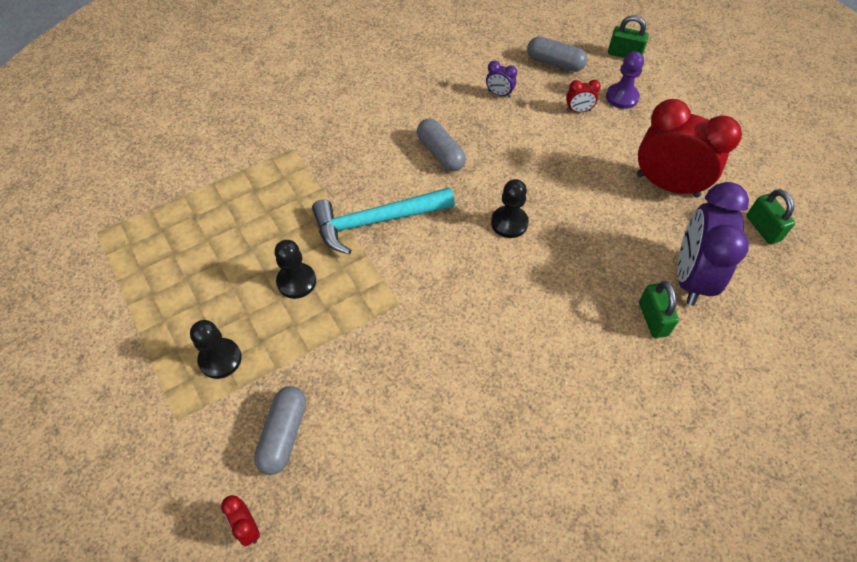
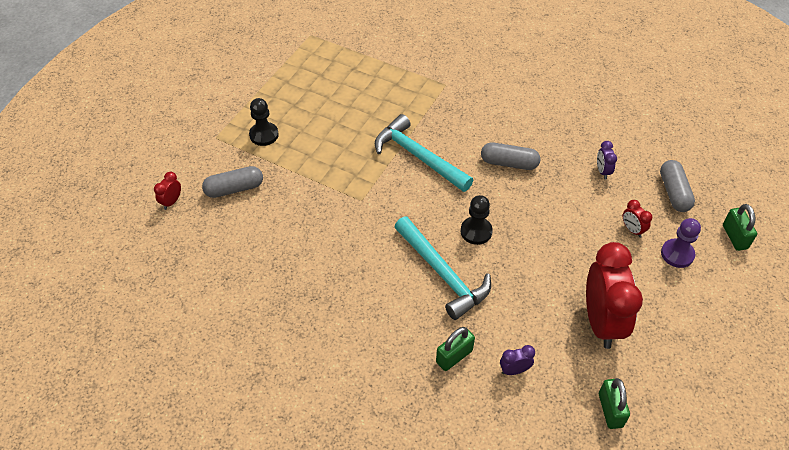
camera: 60 degrees right, 5 degrees down
(296, 281) = (341, 141): black pawn -> none
(440, 153) = (509, 163): grey capsule -> grey capsule turned 75 degrees clockwise
(546, 278) = (442, 274): none -> turquoise hammer
(691, 277) = (514, 370): purple clock -> purple clock, size x0.41
(763, 228) = (610, 410): green padlock -> green padlock turned 45 degrees counterclockwise

